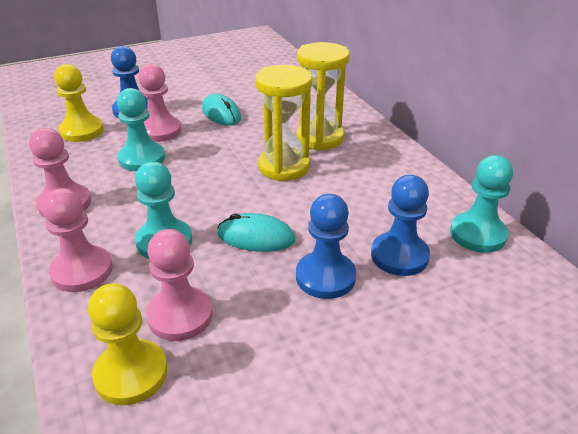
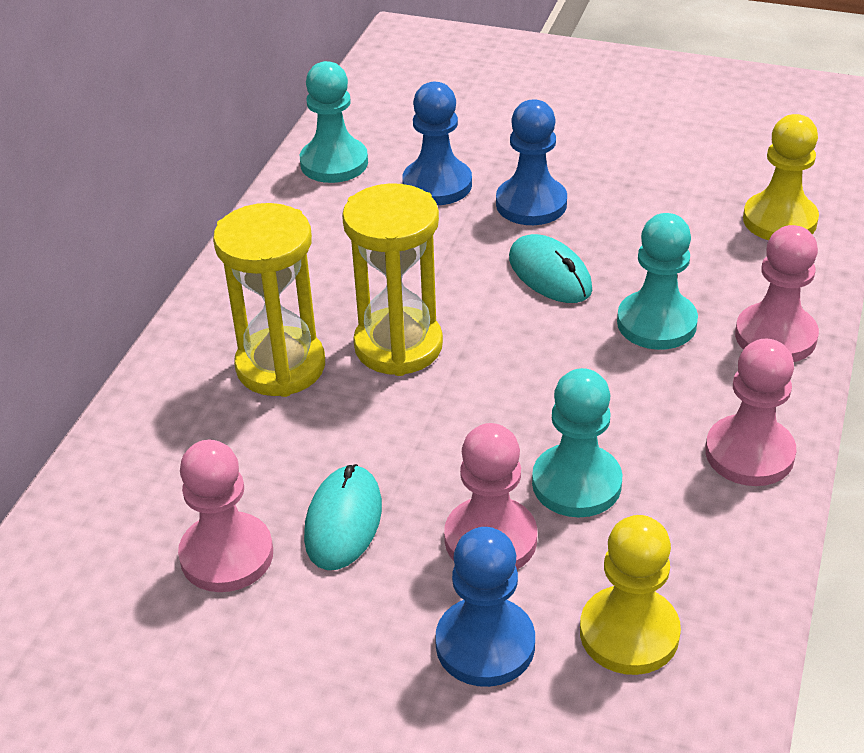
camera: 135 degrees left, 5 degrees up
(180, 315) = (702, 241): pink pawn -> pink pawn (226, 555)

